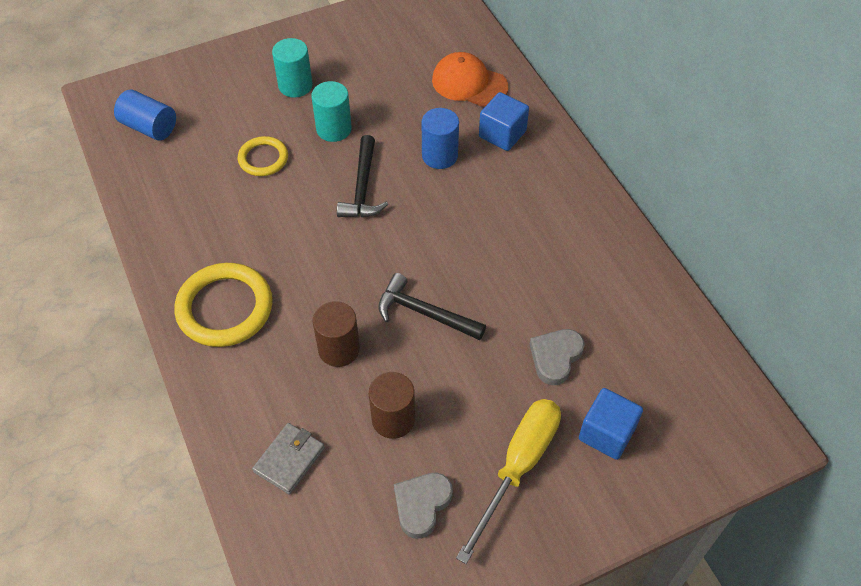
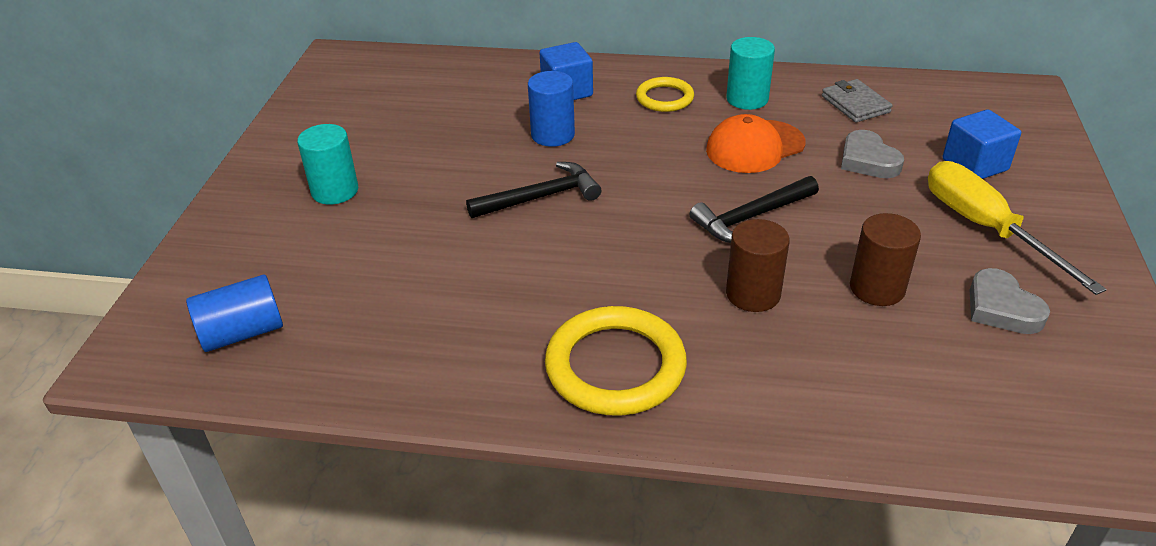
camera: 55 degrees left, 15 degrees down
(263, 159) = (415, 253): yellow ring -> yellow ring (664, 98)
(289, 460) = (886, 390): grey wallet -> grey wallet (855, 104)
(334, 129) = (434, 187): turquoise cylinder -> turquoise cylinder (747, 99)
(363, 187) = (541, 197): black hammer -> black hammer turned 60 degrees counterclockwise
(469, 83) = (479, 85): orange cap -> orange cap (755, 147)

